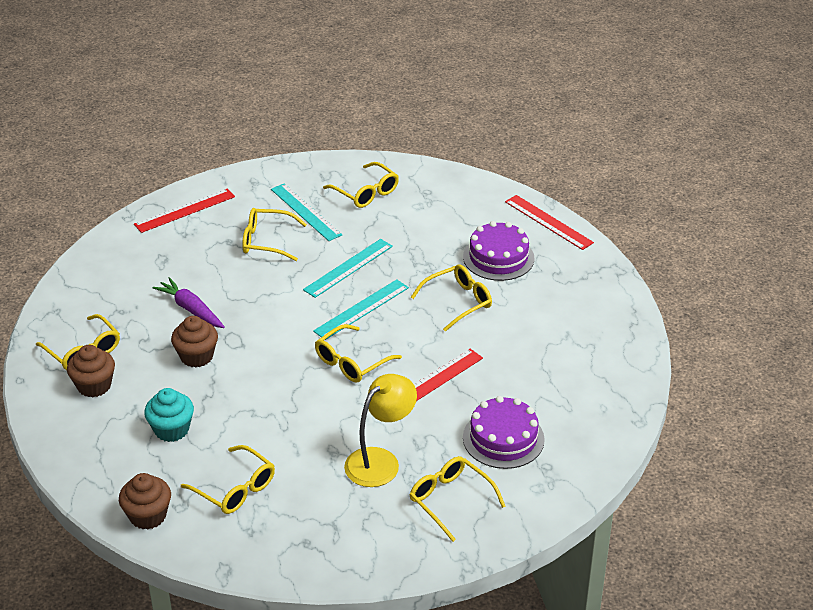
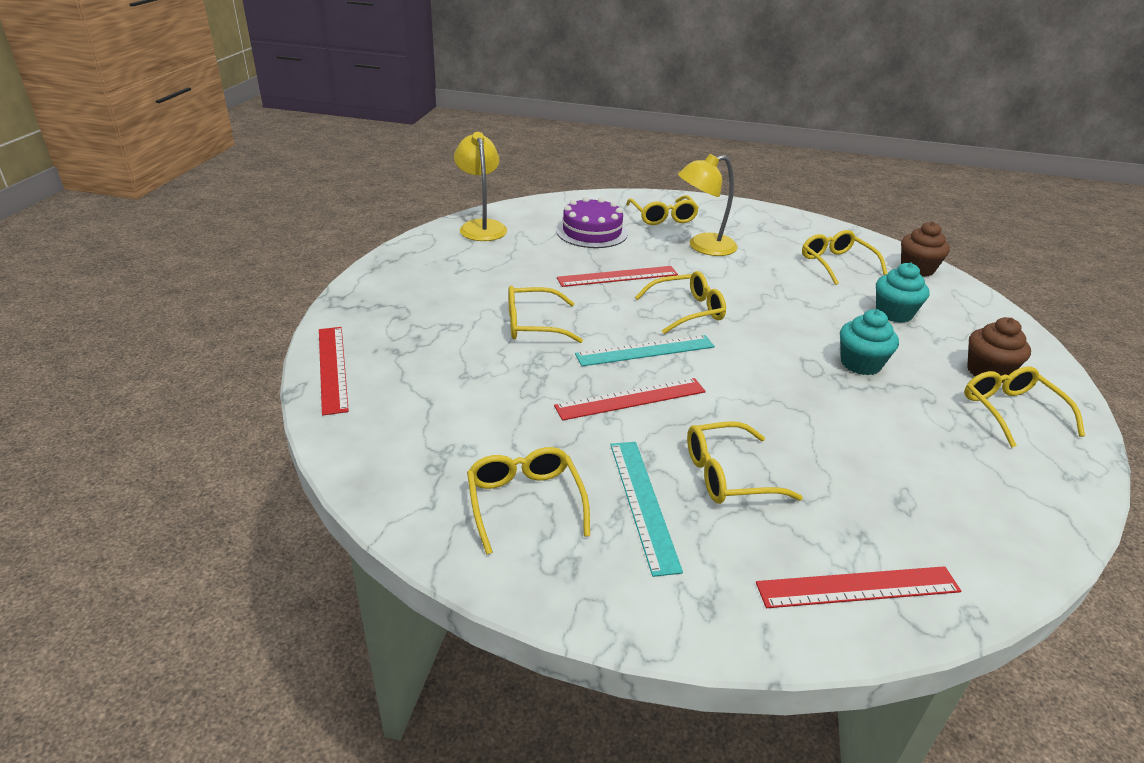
camera: 155 degrees left, 5 degrees down
(191, 309) = (862, 416): purple carrot -> none
(196, 356) = (860, 364): brown cupcake -> turquoise cupcake
(266, 241) = (727, 475): yellow glasses -> yellow glasses turned 135 degrees clockwise
(348, 268) = (631, 399): turquoise ruler -> red ruler
(498, 257) = (440, 350): purple cake -> none
(611, 401) = (481, 226): none -> yellow lamp

